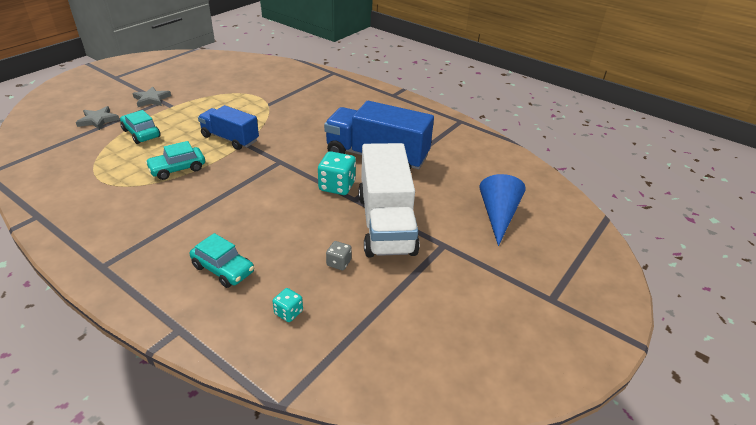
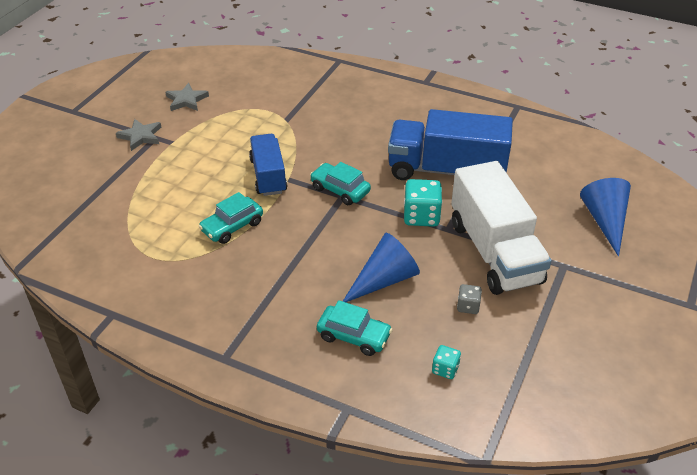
camera: 10 degrees left, 5 degrees up
(98, 120) = (95, 177): grey star -> grey star (186, 100)
(141, 133) = (160, 187): turquoise car -> turquoise car (340, 190)
(230, 138) = (268, 176): blue truck -> blue truck turned 60 degrees clockwise
(277, 229) = (384, 280): none -> blue cone

